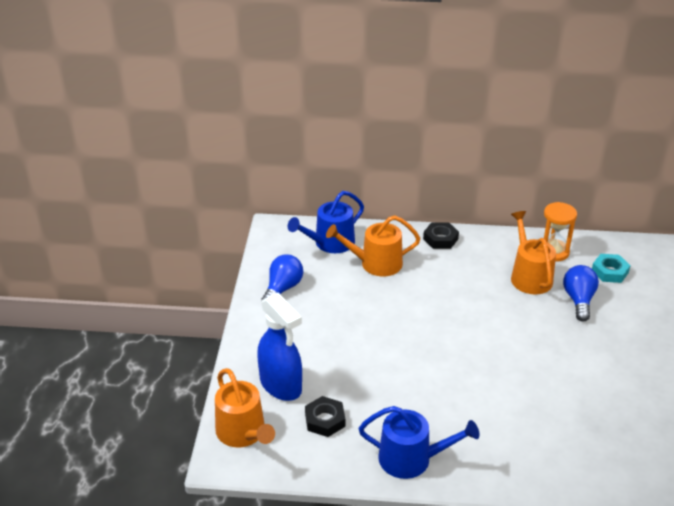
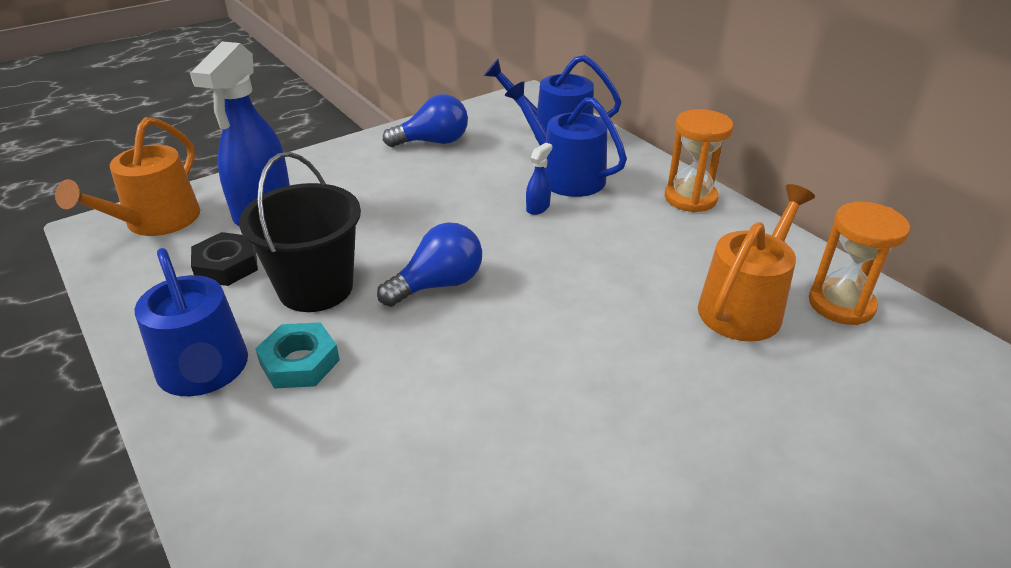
camera: 50 degrees right, 0 degrees up
(376, 263) = (566, 176): orange watering can -> blue watering can
(381, 395) = (316, 288): none -> black bucket
(394, 289) = (538, 207): none -> blue spray bottle
(440, 239) = (690, 198): black nut -> orange hourglass
(578, 300) = (774, 386): blue light bulb -> blue light bulb (438, 284)
(609, 272) = (907, 391): turquoise nut -> turquoise nut (299, 362)

